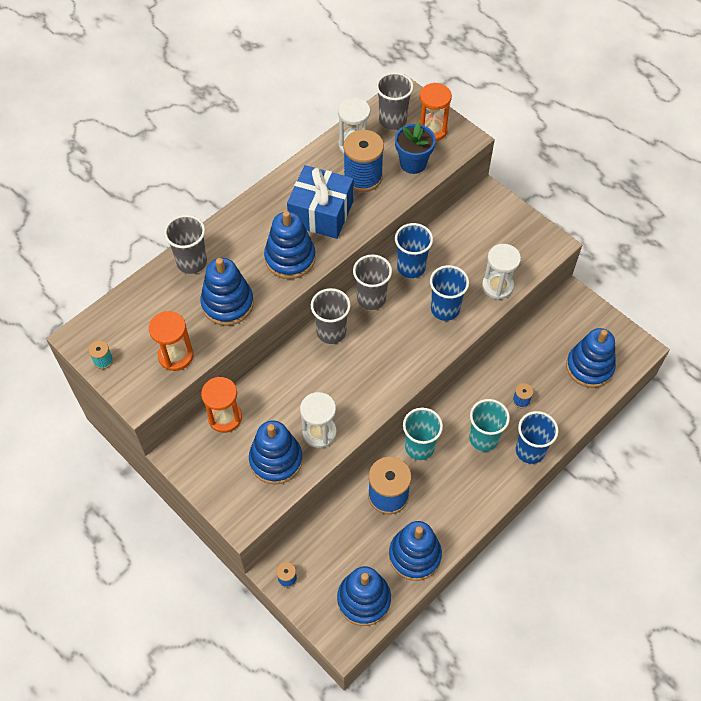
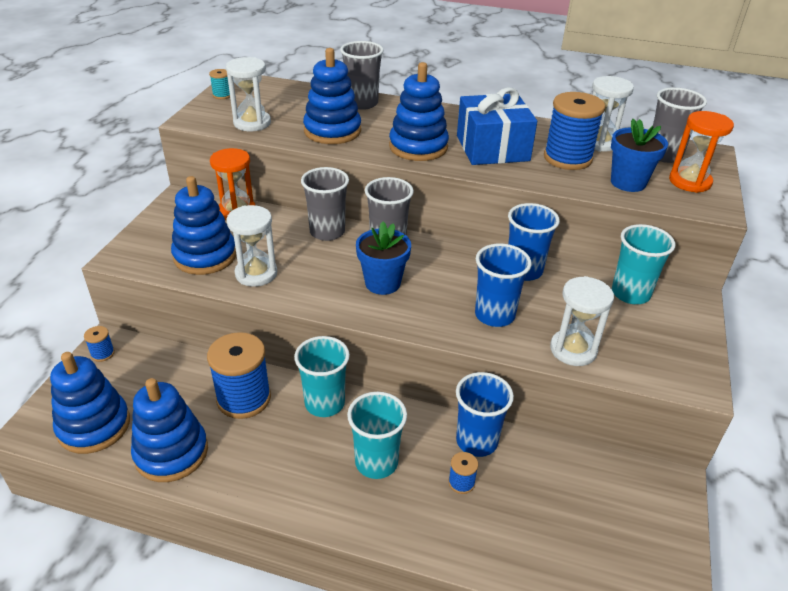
camera: 60 degrees right, 20 degrees down
(176, 356) = (252, 123): orange hourglass -> white hourglass
(371, 298) = (454, 256): grey cup -> grey cup (327, 232)
(376, 357) = (382, 283): none -> blue flower pot
(466, 224) = (630, 293): none -> turquoise cup
(530, 451) = (391, 522): blue cup -> blue cup (476, 441)
(589, 367) = (580, 548): blue stacking toy -> none

